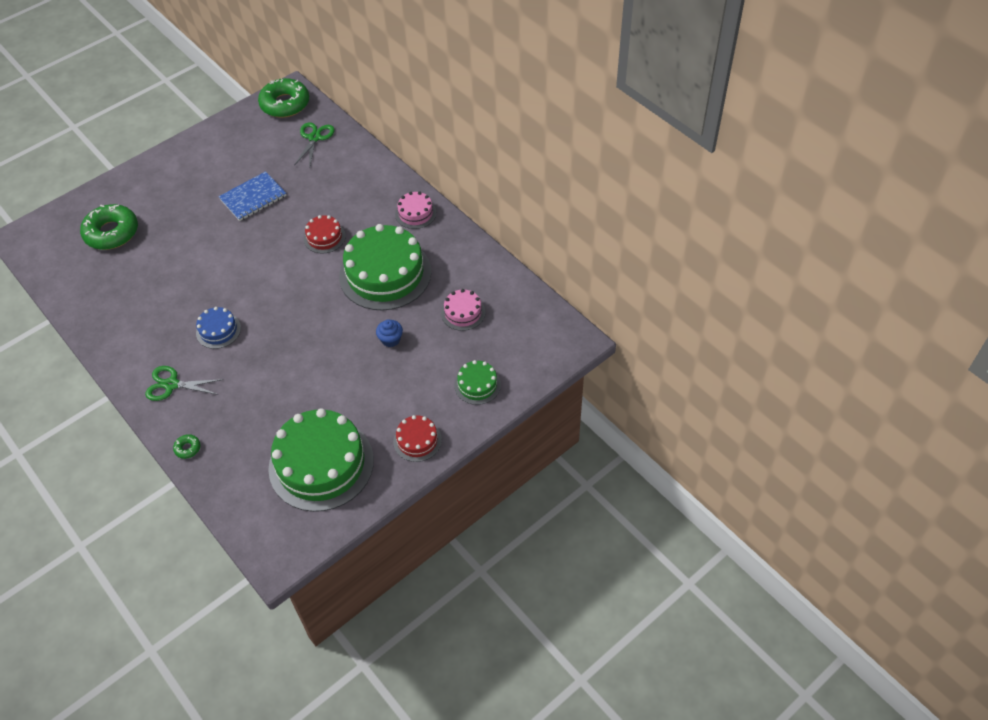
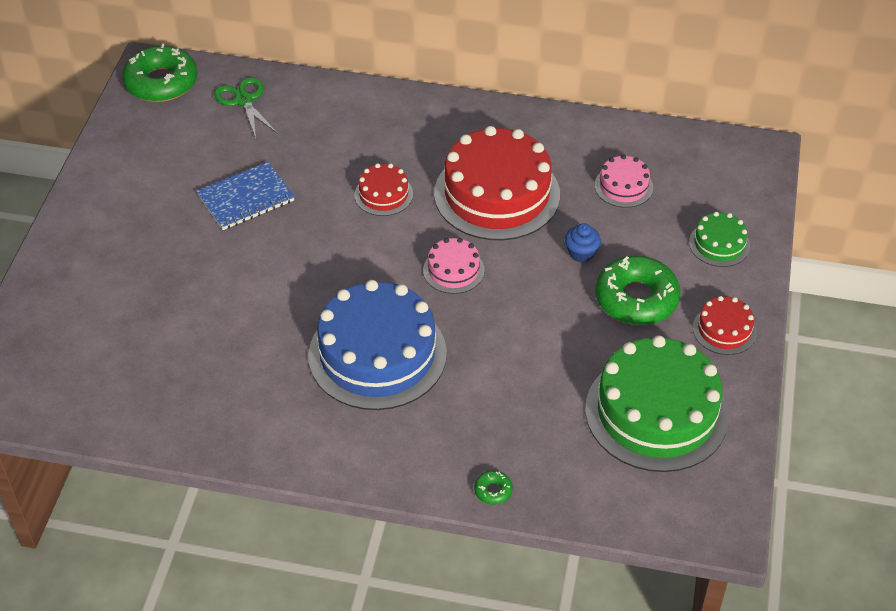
camera: 40 degrees left, 5 degrees down
(112, 233) = (107, 329): green donut -> green donut (636, 299)
(171, 384) = (392, 440): green scissors -> none
(218, 330) = (377, 354): blue cake -> blue cake, size x2.14
(253, 198) = (246, 198): blue notebook -> blue notebook turned 45 degrees clockwise
(385, 274) = (497, 194): green cake -> red cake
(415, 213) = (457, 119): pink cake -> pink cake (453, 270)

